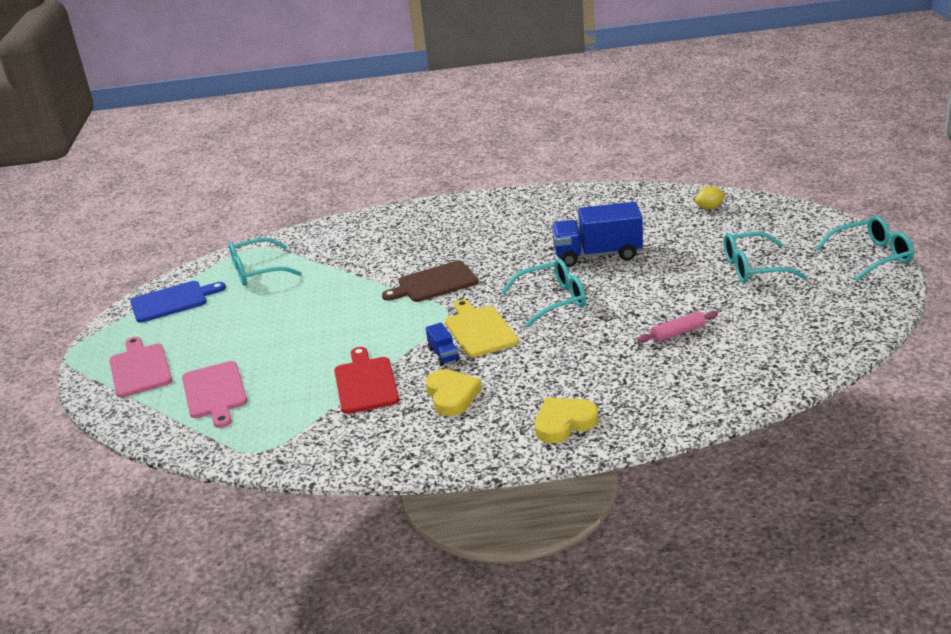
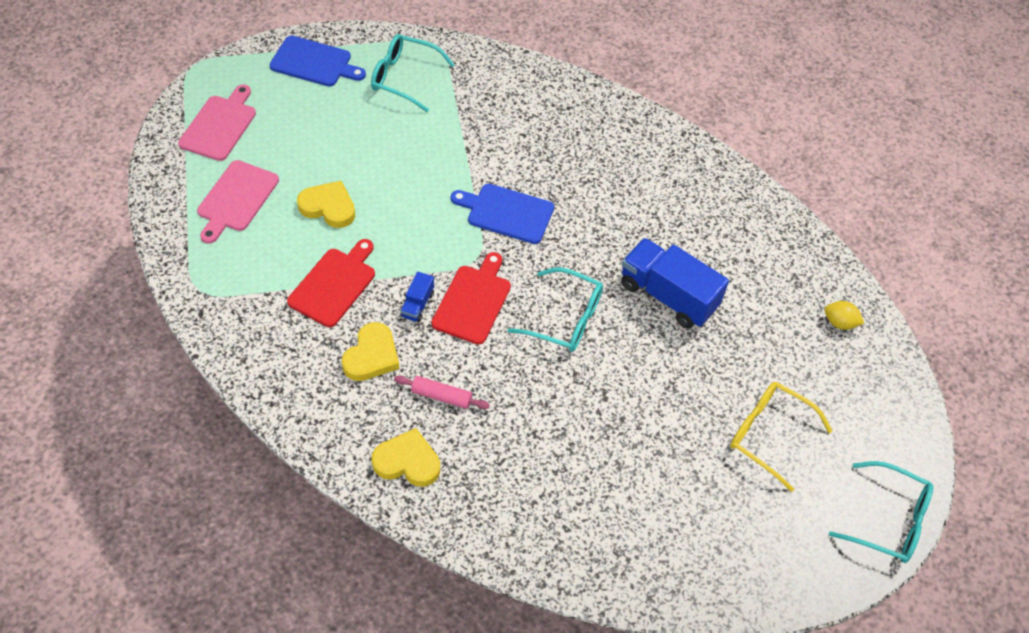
camera: 35 degrees right, 25 degrees up
(298, 354) = (328, 207): none -> yellow heart
(434, 283) = (506, 213): brown cutting board -> blue cutting board
(479, 330) = (473, 301): yellow cutting board -> red cutting board
(677, 333) = (606, 450): pink rolling pin -> pink rolling pin (441, 396)
(753, 268) = (768, 435): turquoise glasses -> yellow glasses

